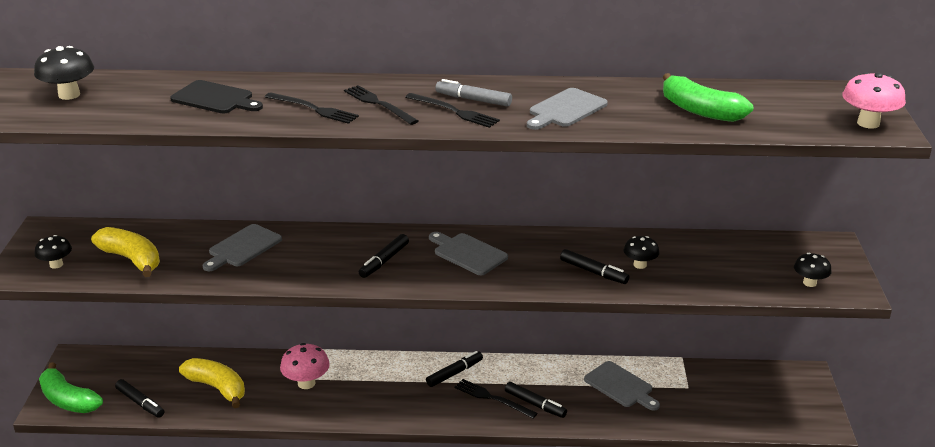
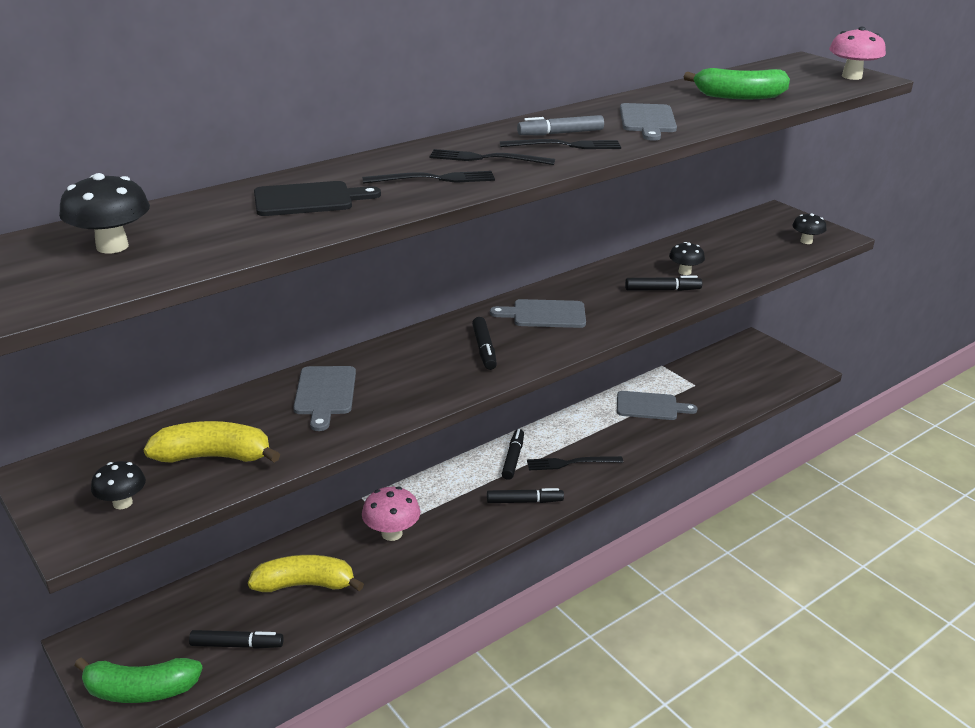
camera: 40 degrees left, 0 degrees up
(535, 404) = (609, 451): black marker -> black marker (524, 501)

